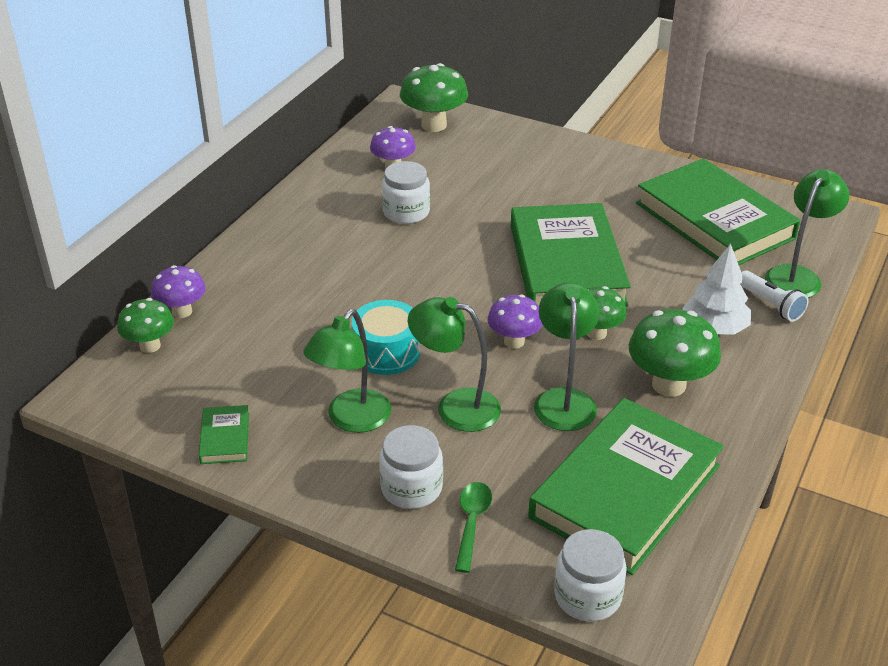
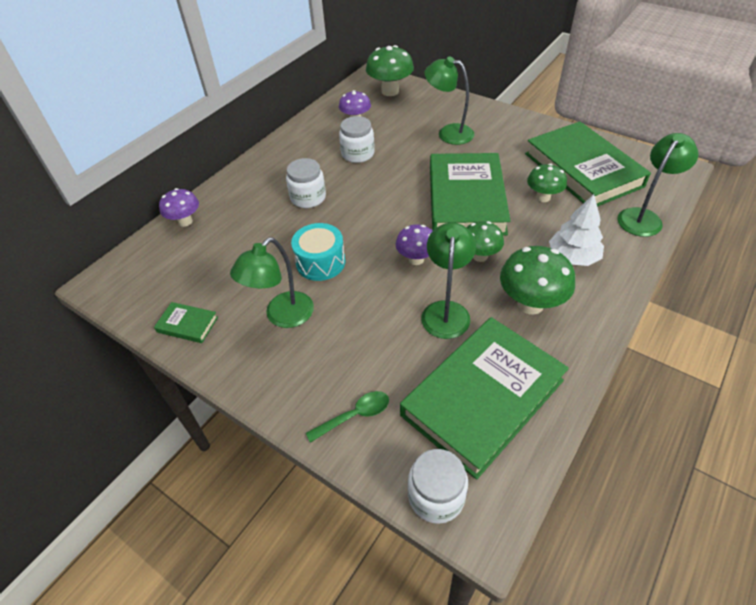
camera: 10 degrees right, 10 degrees up
(150, 346) = (156, 246): green mushroom -> green mushroom (543, 197)
(225, 438) = (187, 325): green book -> green book turned 75 degrees counterclockwise
(411, 488) = (314, 379): white jar -> white jar (308, 197)
(455, 407) = (362, 311): green lamp -> green lamp (448, 133)
(472, 523) = (354, 416): green spoon -> green spoon turned 45 degrees clockwise
(770, 305) = (620, 240): white flashlight -> none

